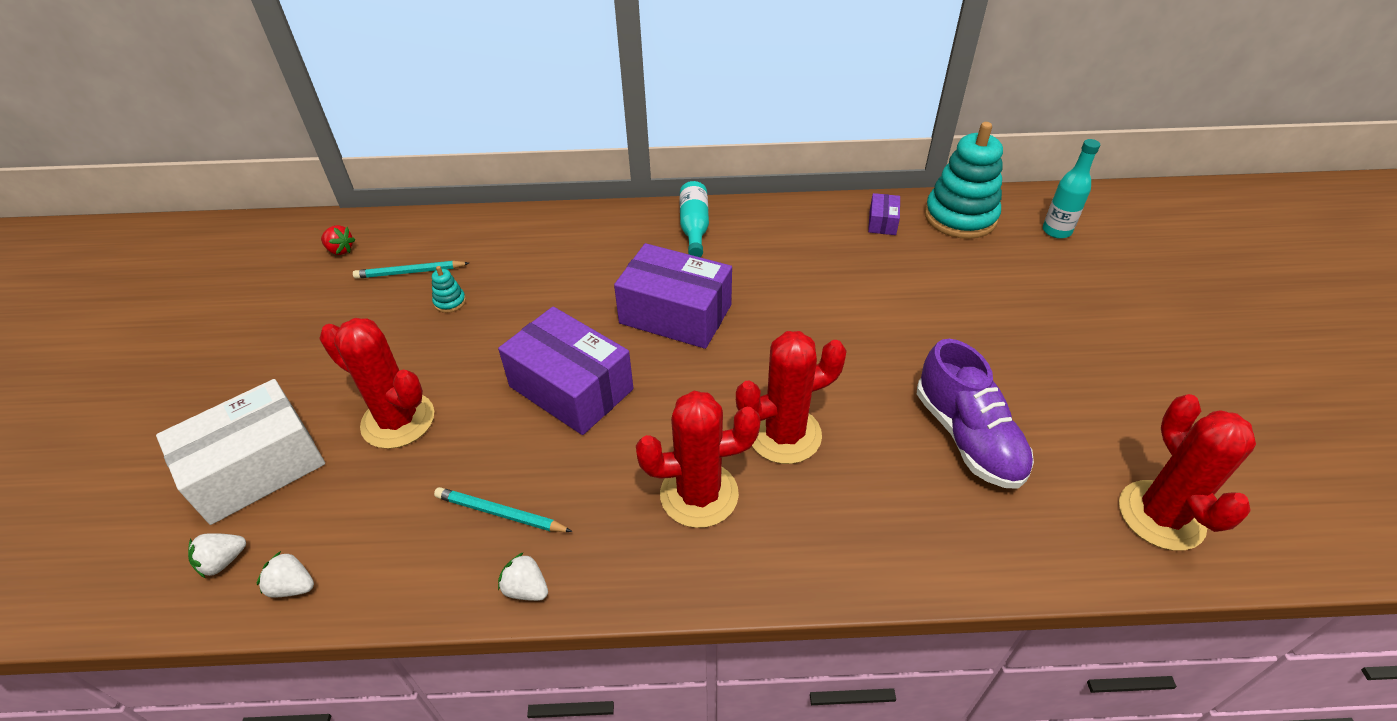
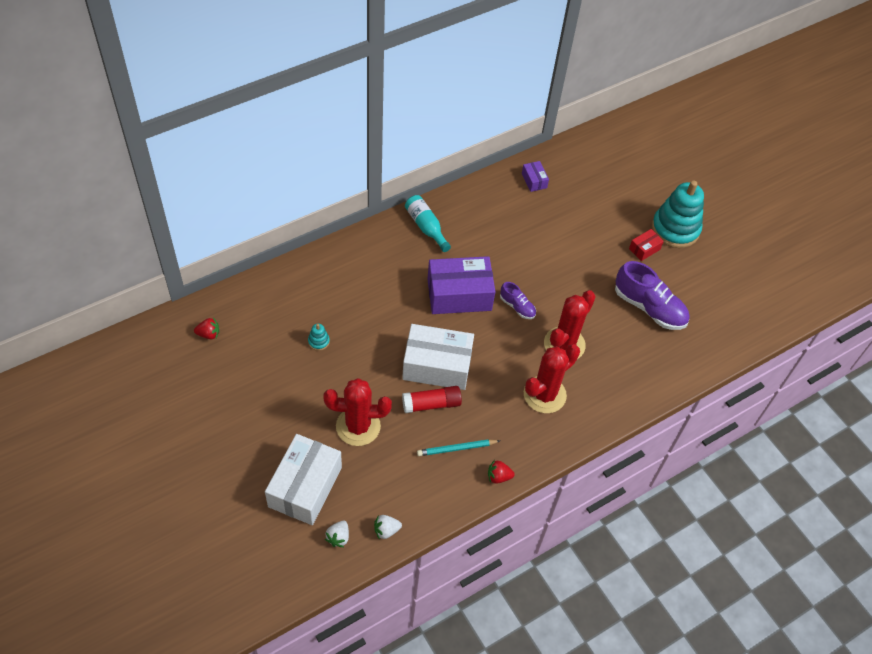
camera: 35 degrees left, 10 degrees up
(410, 272) = (273, 331): turquoise pencil -> none
(519, 434) = (431, 404): none -> red glue stick
(526, 589) = (498, 476): white strawberry -> red strawberry
(571, 388) = (437, 365): purple box -> white box
(747, 357) = (517, 307): none -> purple shoe
(960, 217) = (575, 160): turquoise stacking toy -> turquoise stacking toy (675, 229)
(1007, 353) = (644, 249): none -> red box
(1056, 231) = (631, 151): turquoise bottle -> none
(1161, 515) = (746, 313): red cactus -> none

